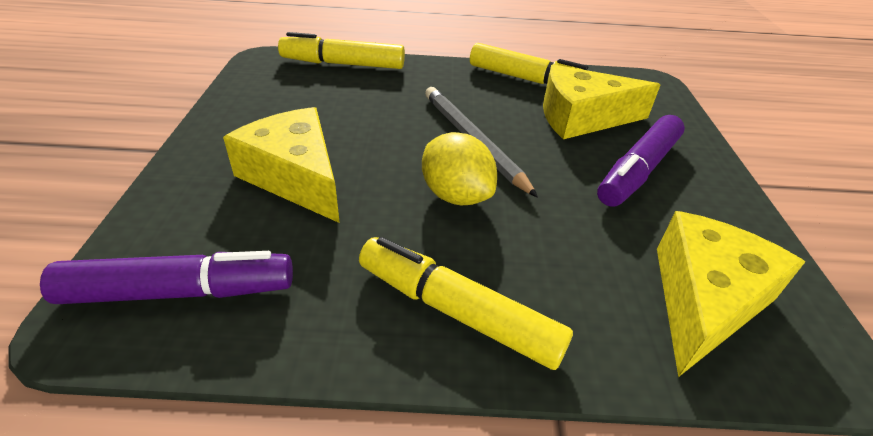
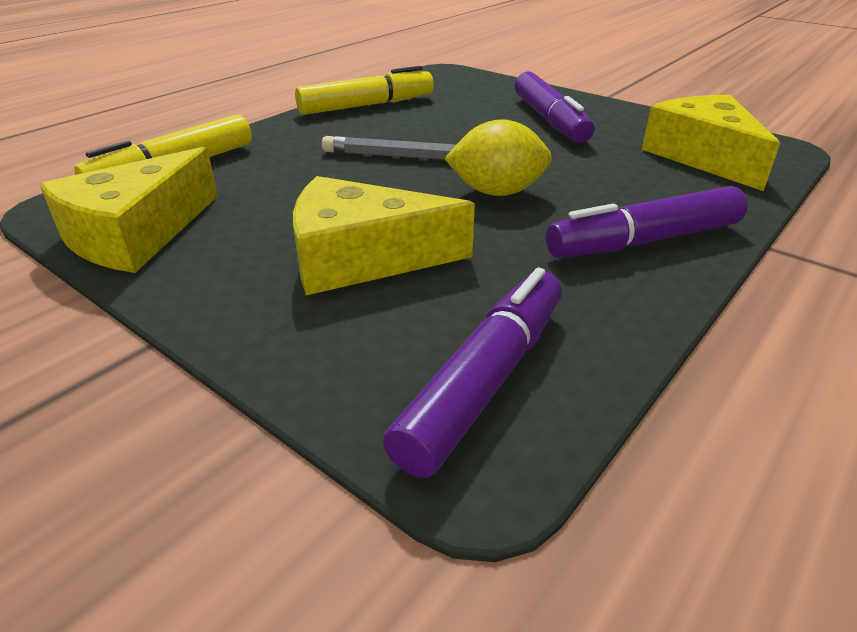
camera: 50 degrees left, 5 degrees down
(457, 312) = (644, 241): yellow marker -> purple marker
(582, 117) = (456, 110): yellow cheese -> yellow cheese (137, 234)

